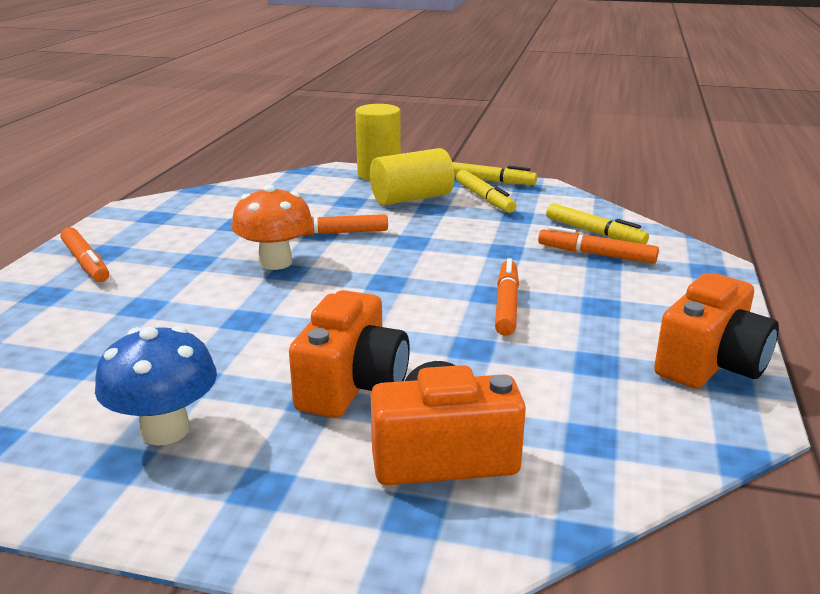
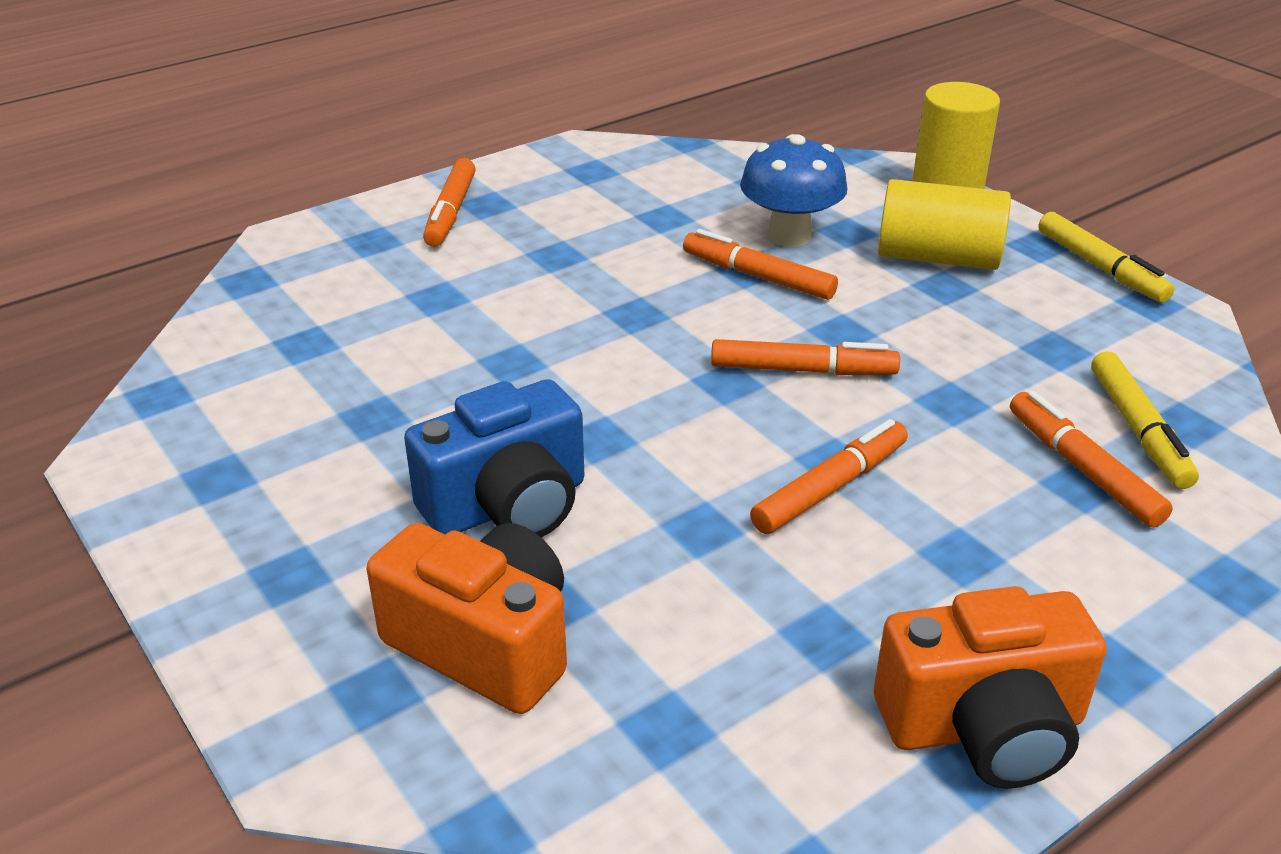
camera: 40 degrees right, 10 degrees up
(165, 430) = (288, 462): blue mushroom -> blue mushroom (789, 235)
(275, 262) = (636, 294): orange mushroom -> none
(352, 385) = (508, 505): orange camera -> blue camera
(418, 263) = (803, 370): none -> orange marker
(484, 198) = (1048, 298): yellow marker -> none

